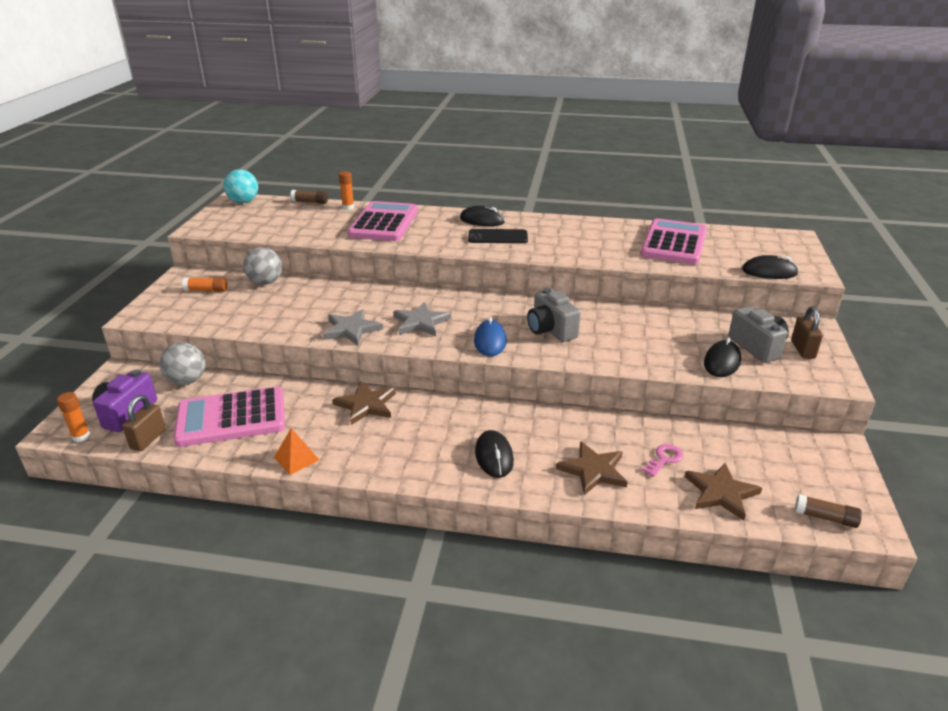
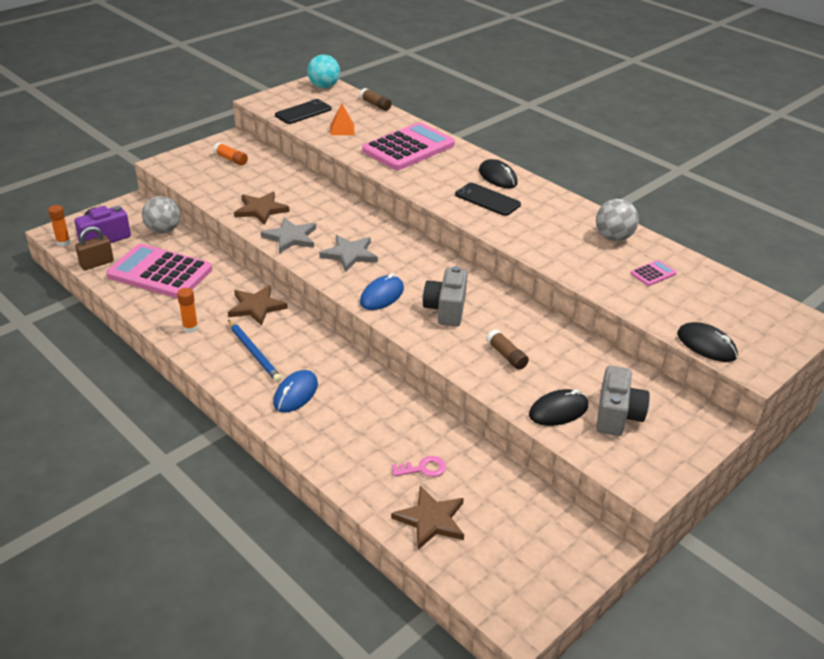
camera: 35 degrees right, 5 degrees up
(252, 225) = (303, 112): none -> black phone
(265, 282) = (279, 169): grey ball -> grey ball (613, 237)
(296, 458) = (166, 324): orange pyramid -> orange pyramid (342, 129)
(348, 207) = (399, 121): orange glue stick -> orange glue stick (190, 328)
(414, 442) = (254, 353): none -> blue pencil
(494, 456) = (295, 394): black mouse -> blue mouse
(593, 470) = (354, 445): brown star -> brown star (261, 210)
(674, 243) = (653, 273): pink calculator -> pink calculator, size x0.41
(802, 349) = (661, 440): brown padlock -> none
(825, 517) = (490, 590): brown glue stick -> brown glue stick (506, 356)

